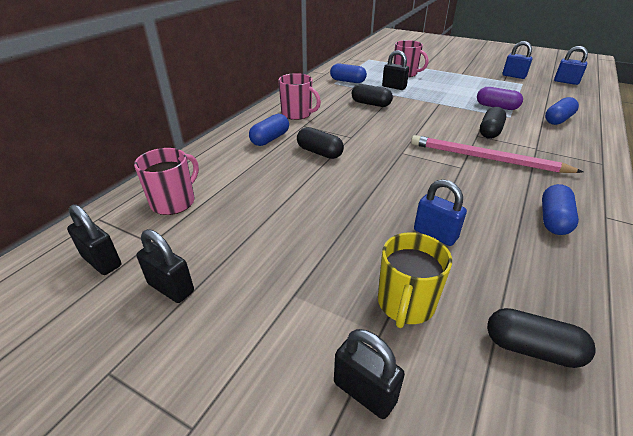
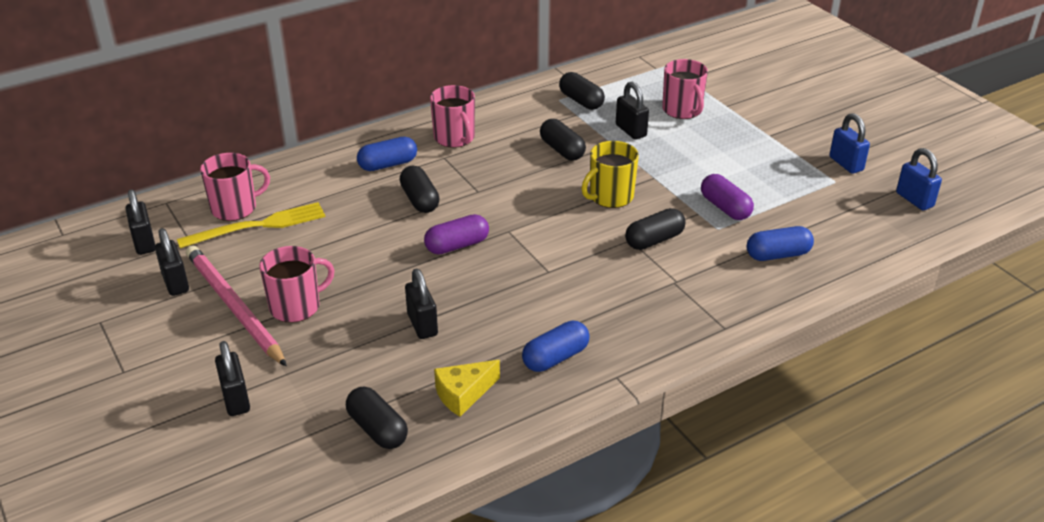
camera: 30 degrees right, 0 degrees up
(209, 209) = (258, 226): none -> yellow fork
(316, 262) = (296, 306): none -> pink mug
(347, 81) = (581, 101): blue capsule -> black capsule
(382, 171) = (457, 245): none -> purple capsule
(405, 303) = (326, 364): yellow mug -> yellow mug (610, 196)
(435, 234) = (422, 325): blue padlock -> black padlock
(486, 158) = (592, 271): pink pencil -> pink pencil (234, 307)
(543, 277) = (463, 394): none -> yellow cheese

